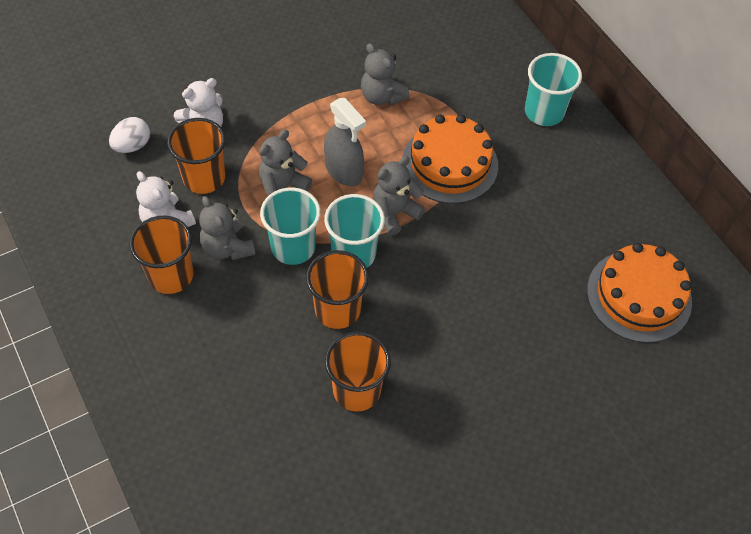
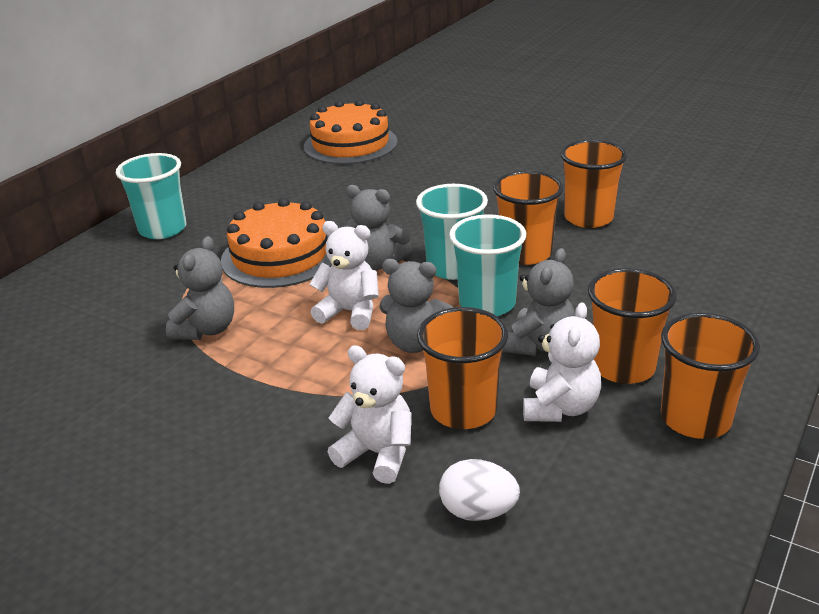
camera: 115 degrees left, 25 degrees down
(102, 277) = (695, 419): none -> orange cup
(344, 171) = (350, 312): grey spray bottle -> white teddy bear

